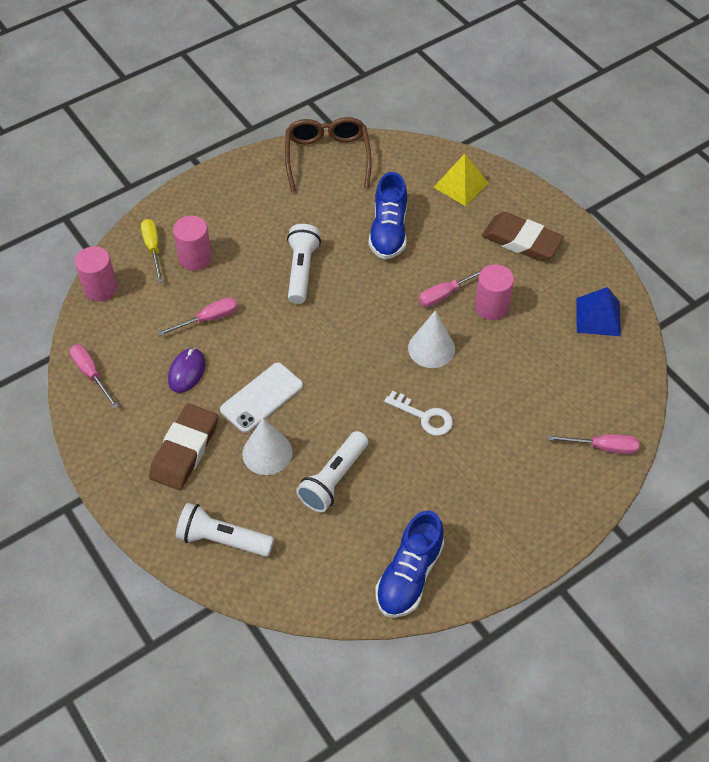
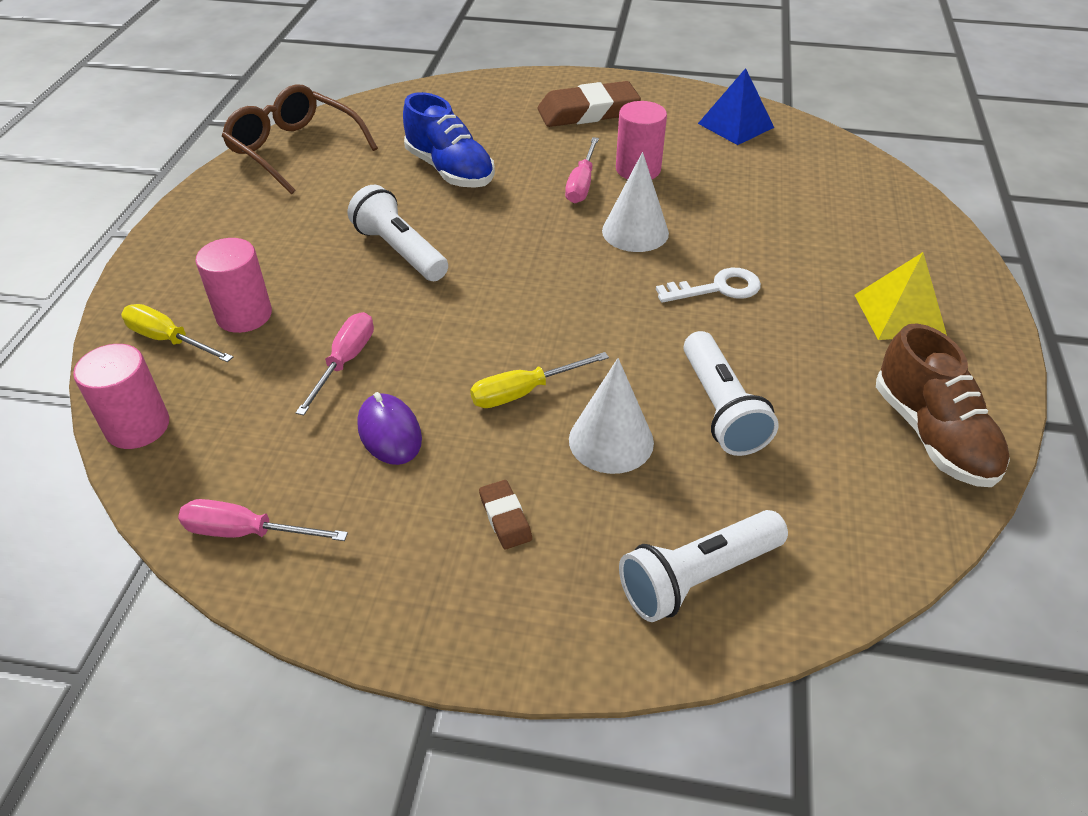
camera: 45 degrees left, 10 degrees down
(184, 450) = (505, 517): brown eraser -> brown eraser, size x0.46
(262, 398) = (524, 392): white phone -> yellow screwdriver
(409, 575) = (932, 435): blue shoe -> brown shoe
(461, 185) = (470, 103): yellow pyramid -> yellow pyramid (899, 314)
(603, 447) = (894, 207): pink screwdriver -> none

